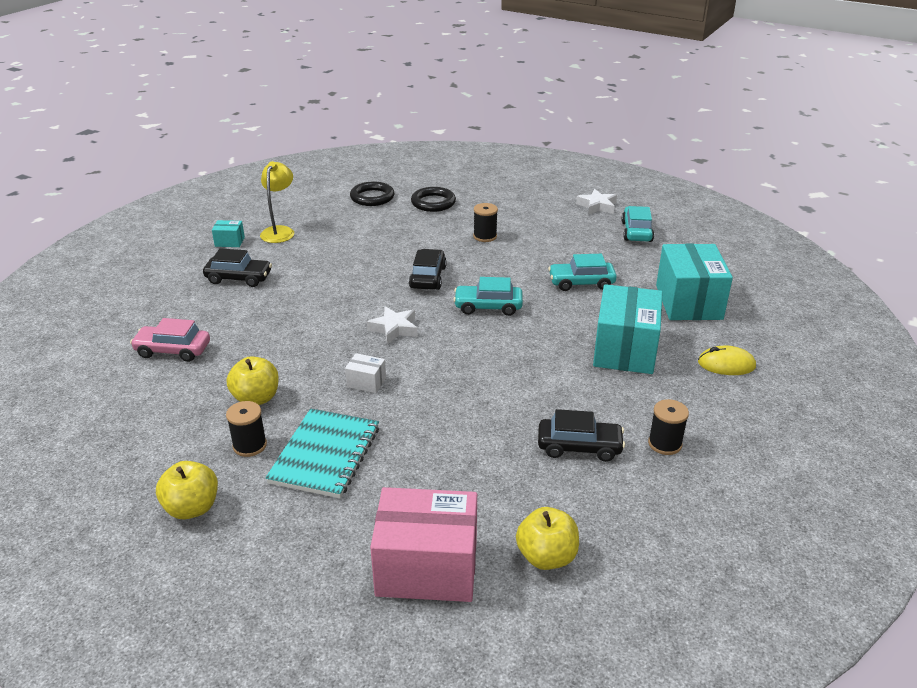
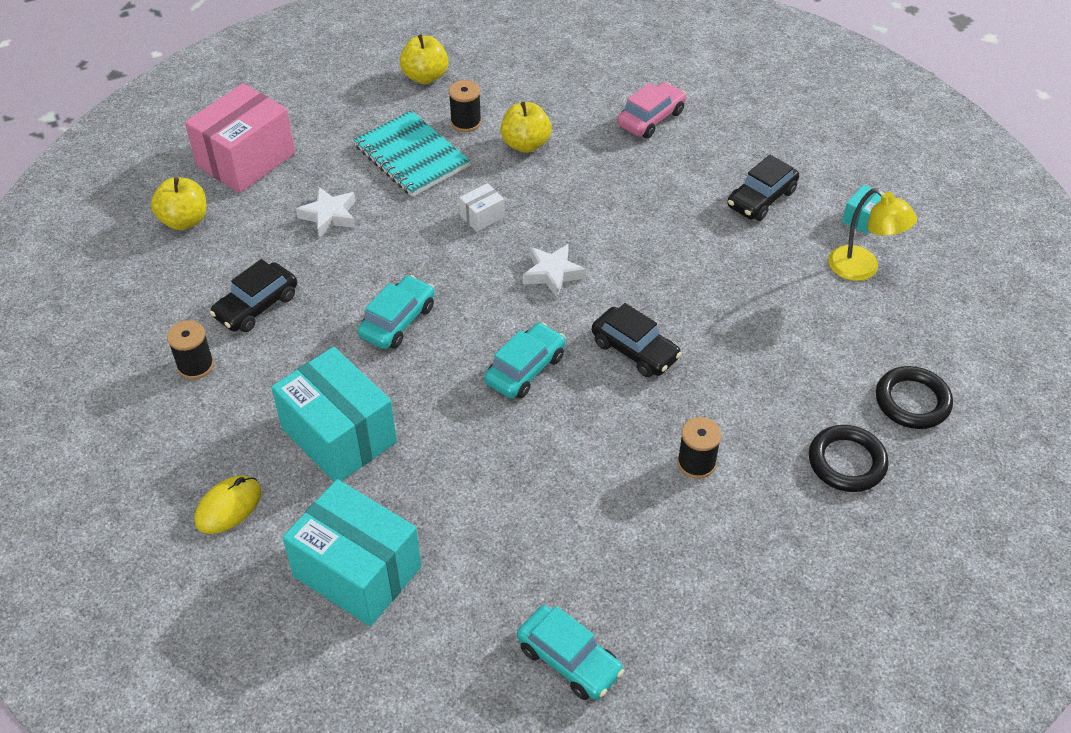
camera: 125 degrees right, 15 degrees up
(581, 283) = (496, 490): turquoise car -> turquoise car (397, 321)
(597, 206) = (690, 671): white star -> white star (329, 216)

